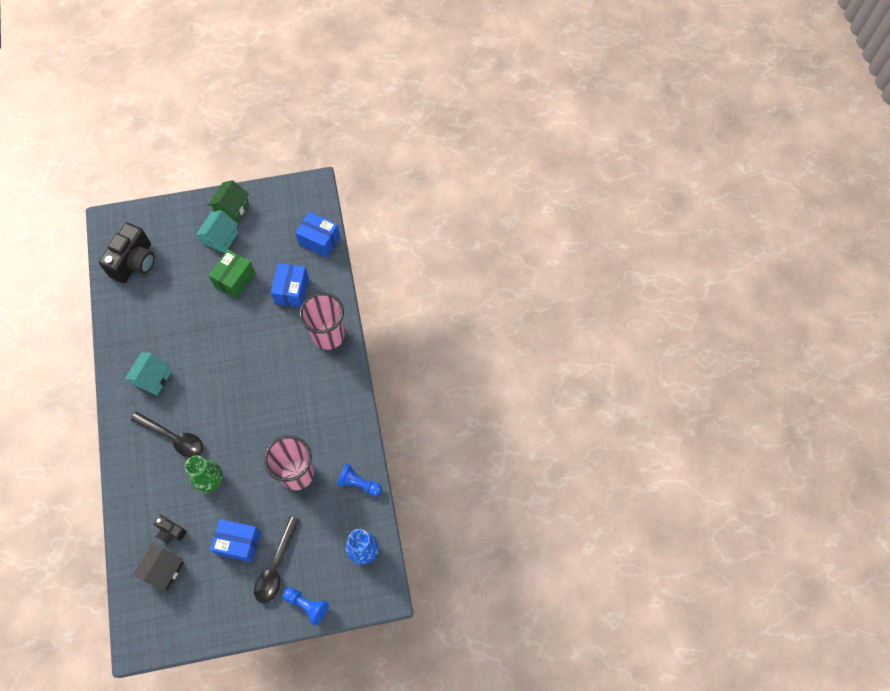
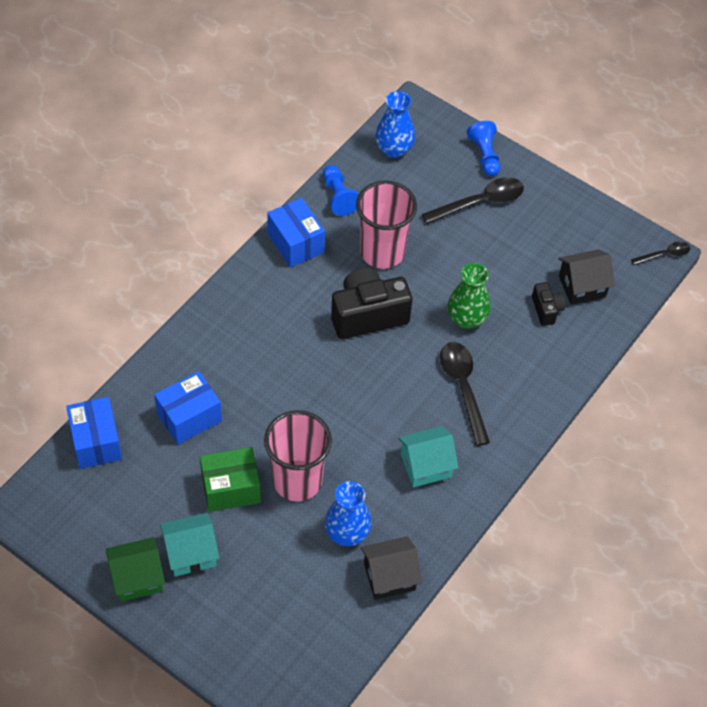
camera: 135 degrees left, 10 degrees down
(119, 311) = (389, 577): none -> black house
(132, 646) = (664, 255): none -> black spoon
(135, 262) = (314, 622): black camera -> black camera (368, 315)
(159, 311) = (347, 533): none -> blue vase
(239, 543) = (494, 247): blue box -> blue box (296, 243)
(328, 335) = (209, 339): pink cup -> pink cup (297, 480)

